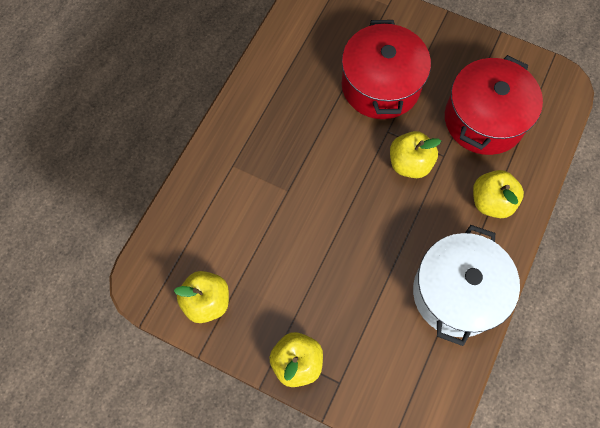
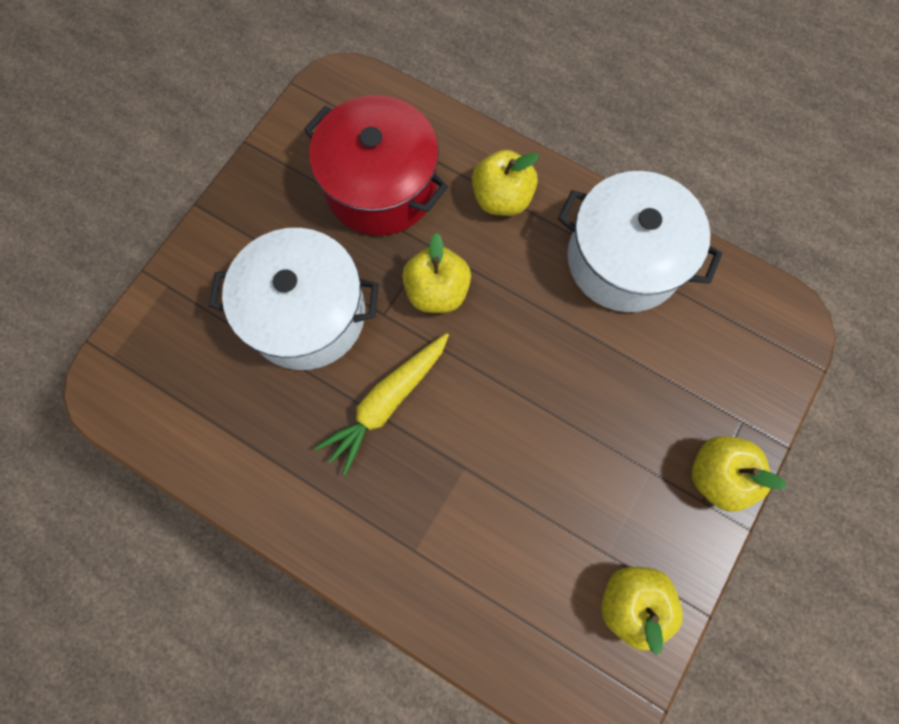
camera: 85 degrees left, 5 degrees up
(326, 140) = (387, 403): none -> yellow carrot
(380, 85) = (307, 314): red pot -> white pot

